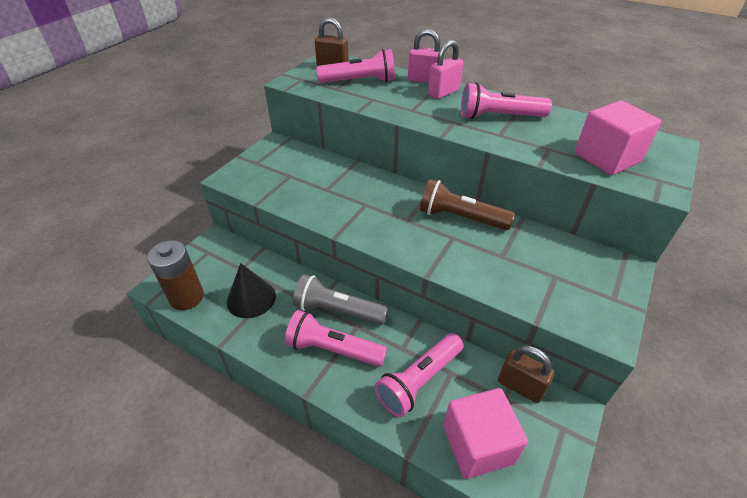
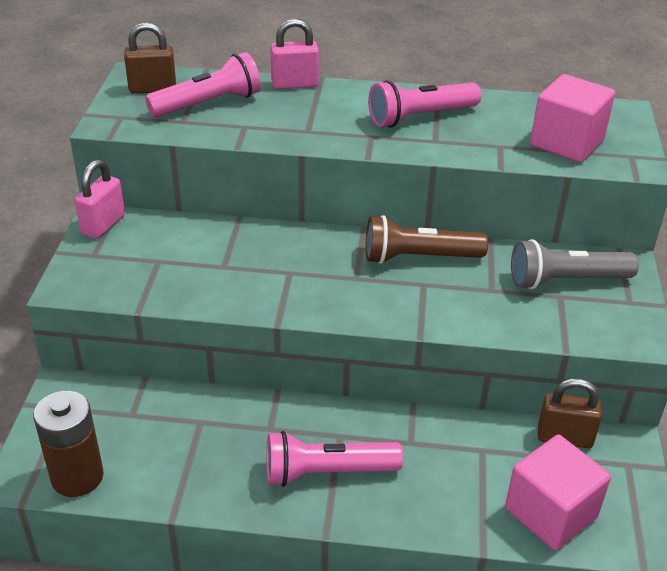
camera: 25 degrees left, 5 degrees down
(251, 298) = (174, 448): black cone -> none
(337, 311) = (303, 425): grey flashlight -> grey flashlight (566, 280)
(419, 380) = (451, 471): pink flashlight -> none
(443, 93) = (332, 98): pink padlock -> pink padlock (103, 225)

